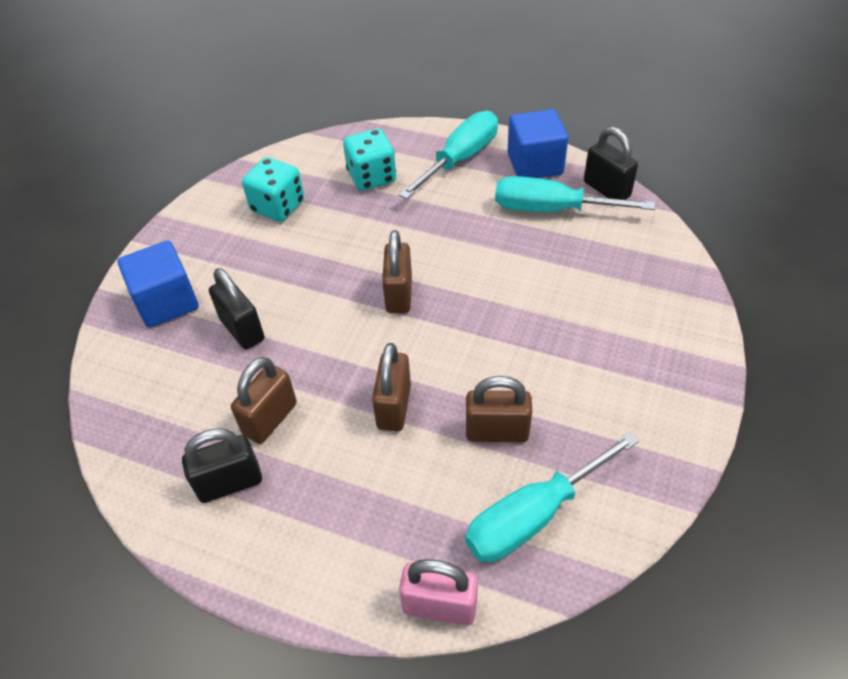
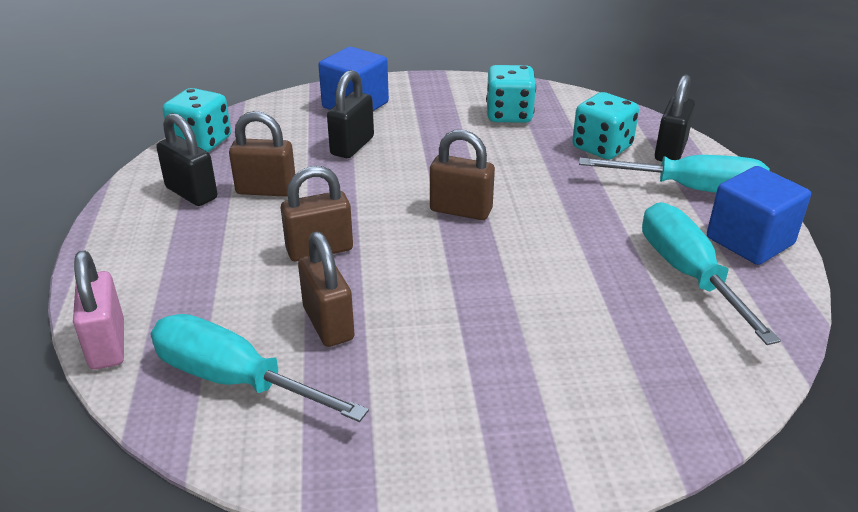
camera: 60 degrees right, 15 degrees down
(132, 450) = (201, 142): none -> turquoise dice
(399, 294) = (461, 210): brown padlock -> brown padlock turned 45 degrees clockwise
(606, 189) = (775, 309): black padlock -> black padlock (670, 151)

